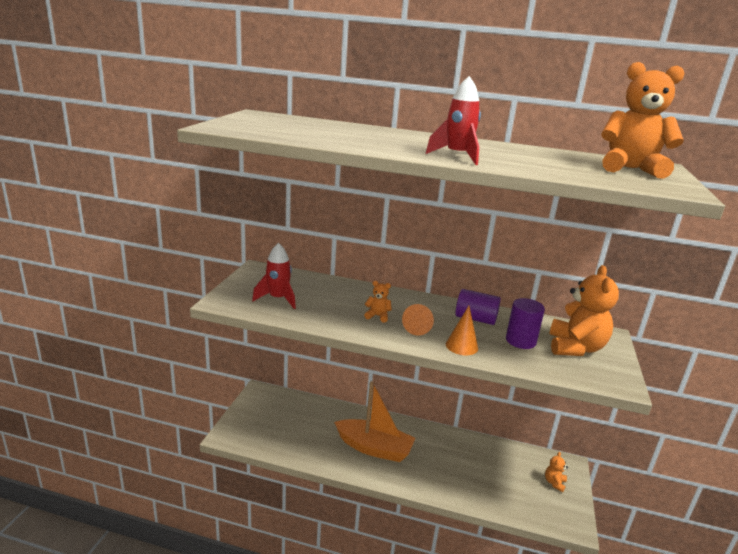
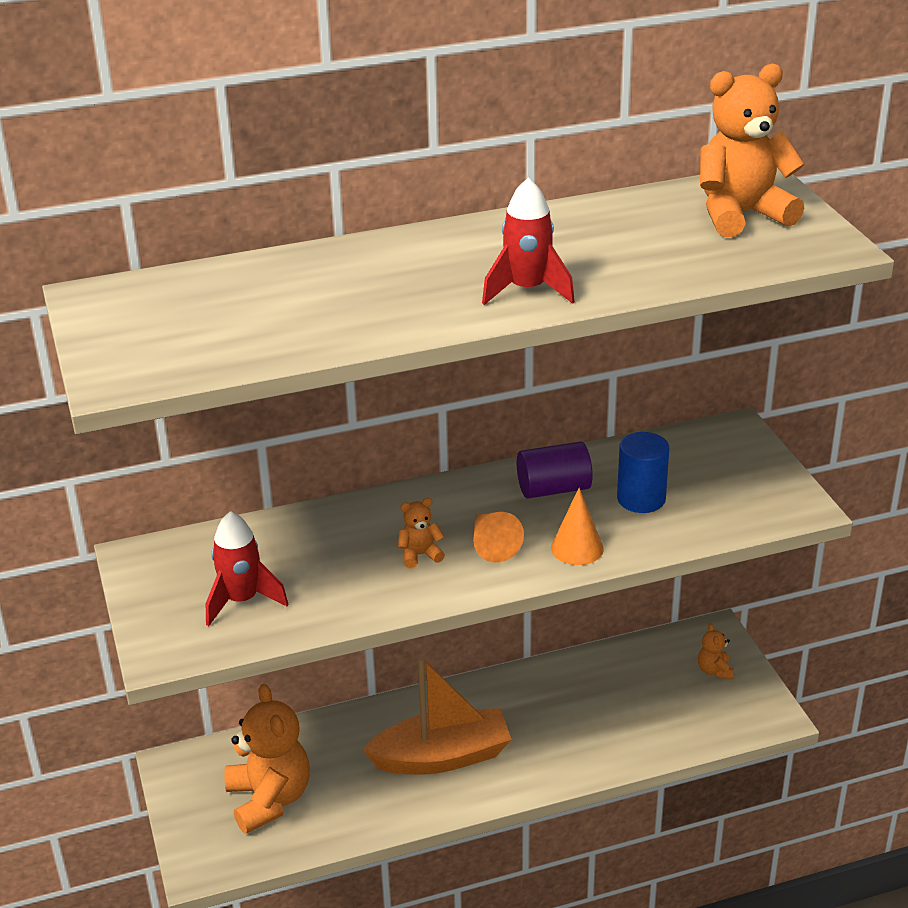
camera: 30 degrees left, 10 degrees up
(520, 341) = (641, 499): purple cylinder -> blue cylinder
(575, 348) = (713, 475): orange teddy bear -> orange teddy bear (269, 799)

